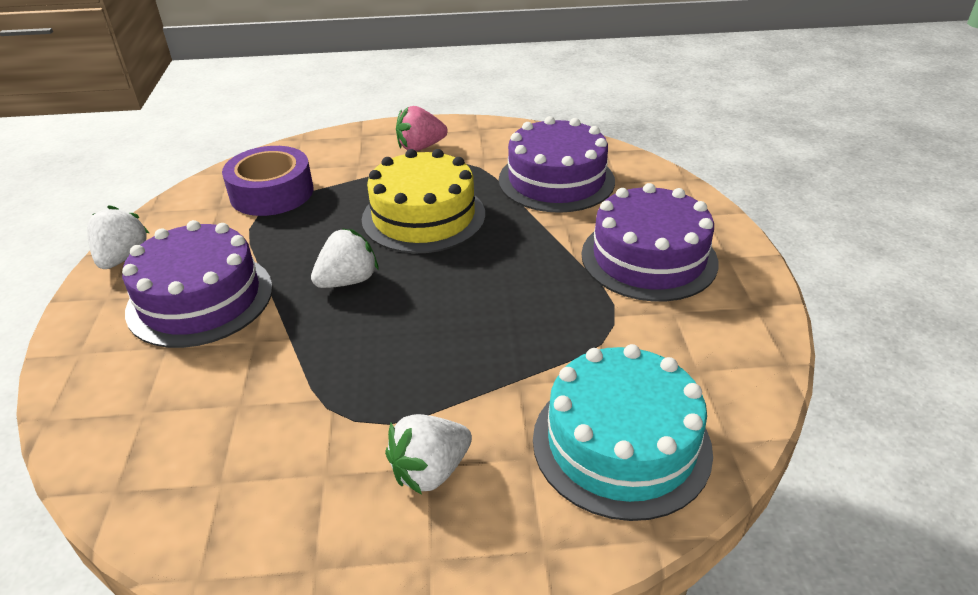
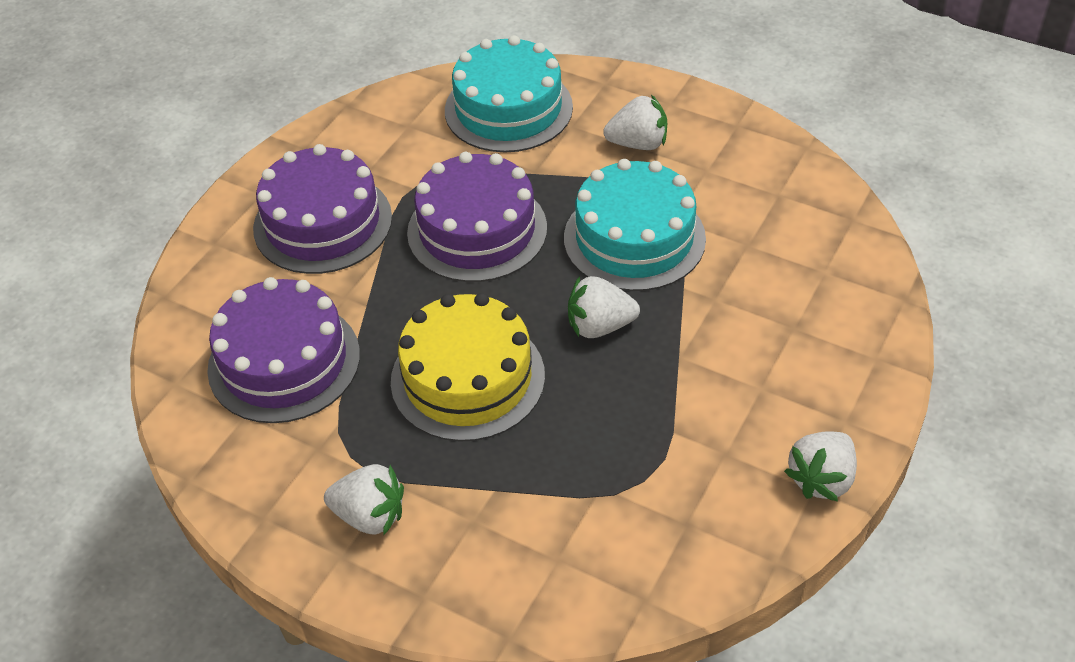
camera: 145 degrees left, 10 degrees up
(200, 299) = (749, 372): purple cake -> purple cake (477, 230)
(272, 193) = (610, 516): purple tape -> none
(363, 360) = (634, 238): none -> turquoise cake
(420, 147) = (370, 515): pink strawberry -> white strawberry

